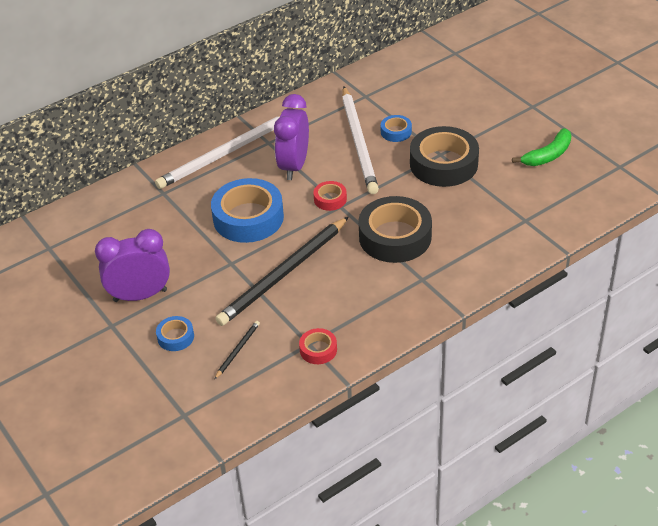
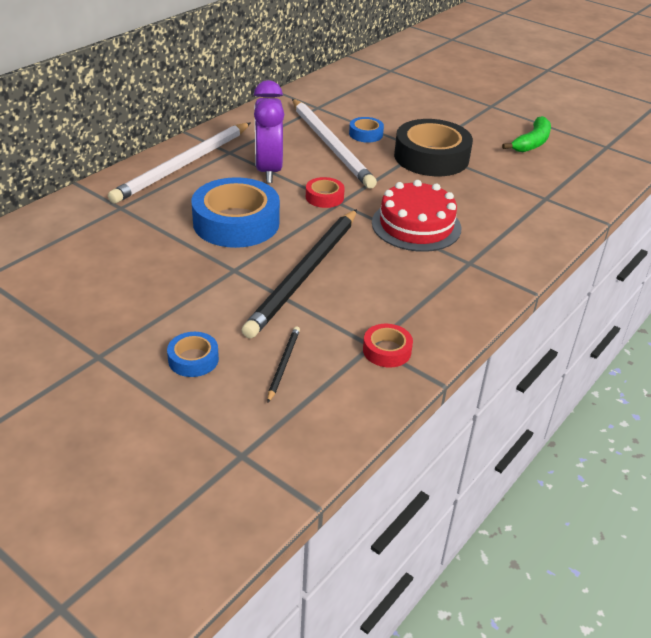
camera: 20 degrees left, 5 degrees down
(140, 295) = (127, 317): purple clock -> none
(395, 237) = (416, 225): black tape -> red cake

